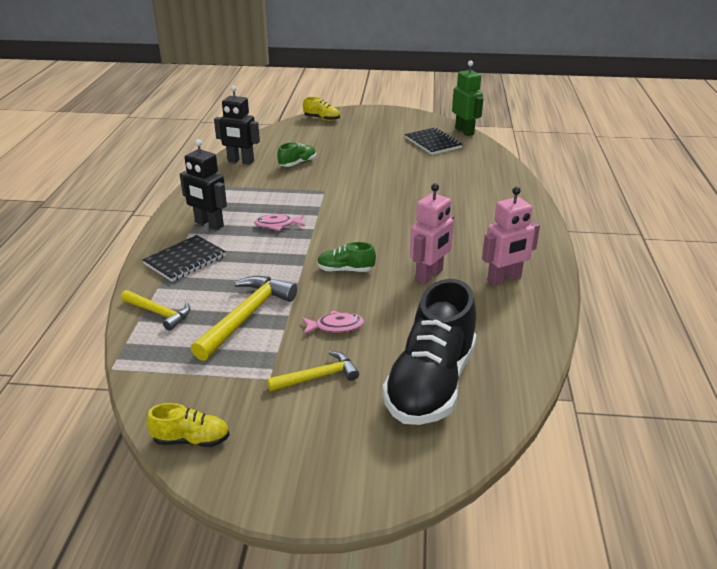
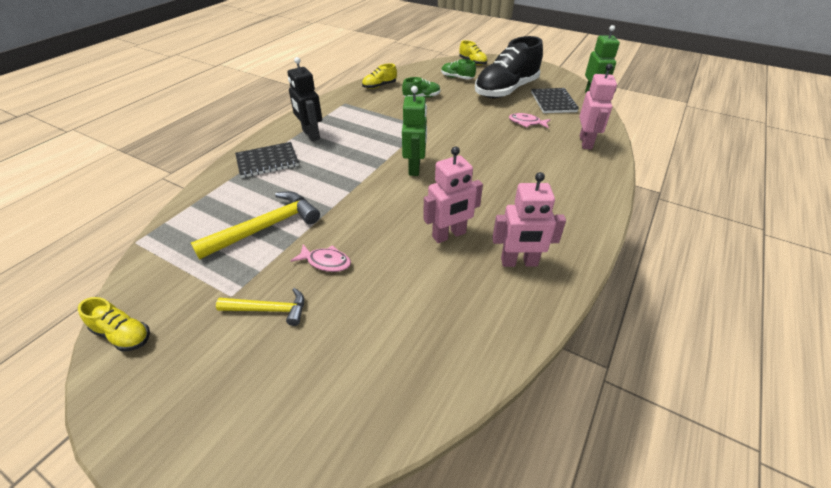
camera: 25 degrees right, 10 degrees up
(158, 313) = (208, 203): yellow hammer -> none
(240, 161) = (379, 86): black robot -> yellow shoe
(277, 225) = (361, 148): pink fish -> pink fish (526, 123)
(345, 270) = (380, 207): green shoe -> green shoe (457, 78)
(349, 229) = (415, 168): none -> green robot
(430, 383) = (358, 358): black shoe -> black shoe (506, 90)
(488, 172) = (586, 142): none -> pink robot

